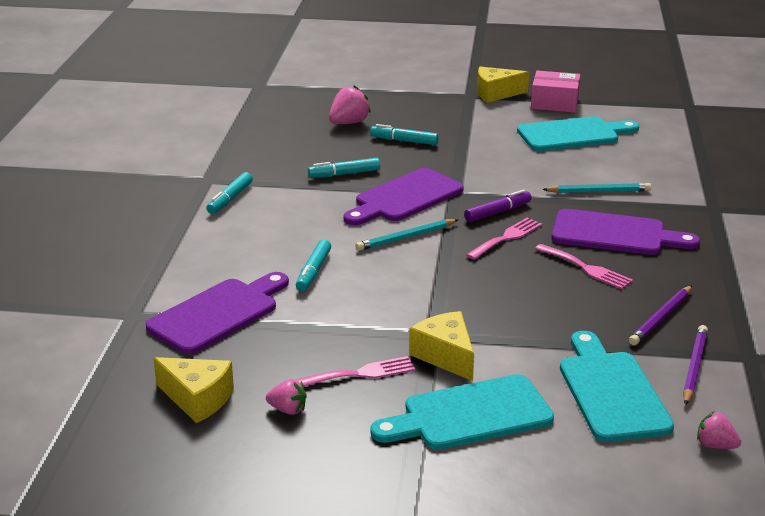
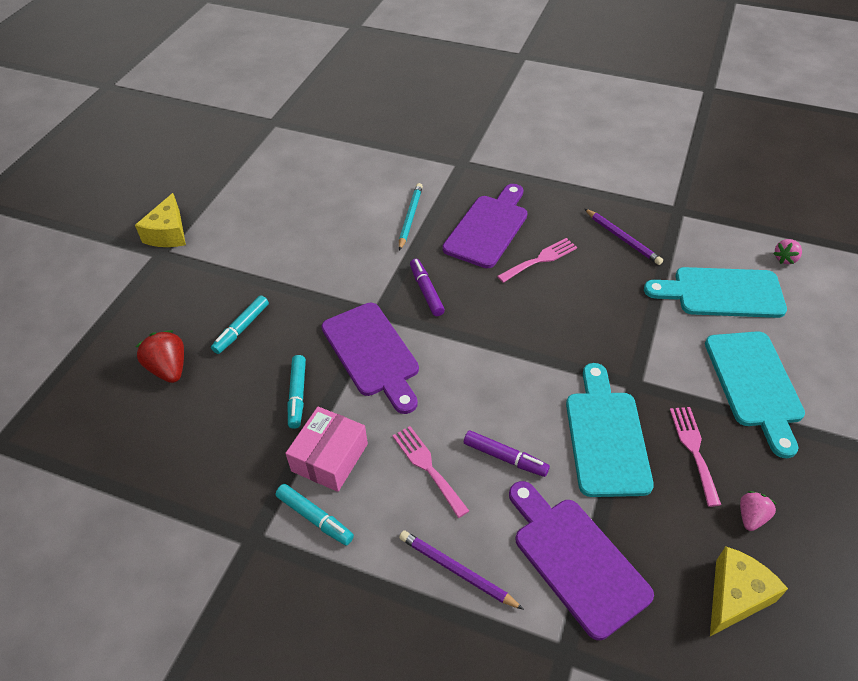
camera: 75 degrees left, 20 degrees up
(313, 271) = (505, 458): turquoise marker -> purple marker
(349, 123) = (169, 369): pink strawberry -> red strawberry
(405, 237) = (455, 369): turquoise pencil -> none
(445, 356) = (668, 382): yellow cheese -> none
(506, 238) = (475, 296): pink fork -> pink fork (427, 467)
(554, 103) = (216, 198): pink box -> pink box (329, 457)
(573, 134) = (292, 204): turquoise cutting board -> turquoise cutting board (606, 436)
(694, 367) = (690, 241): purple pencil -> purple pencil (457, 570)

